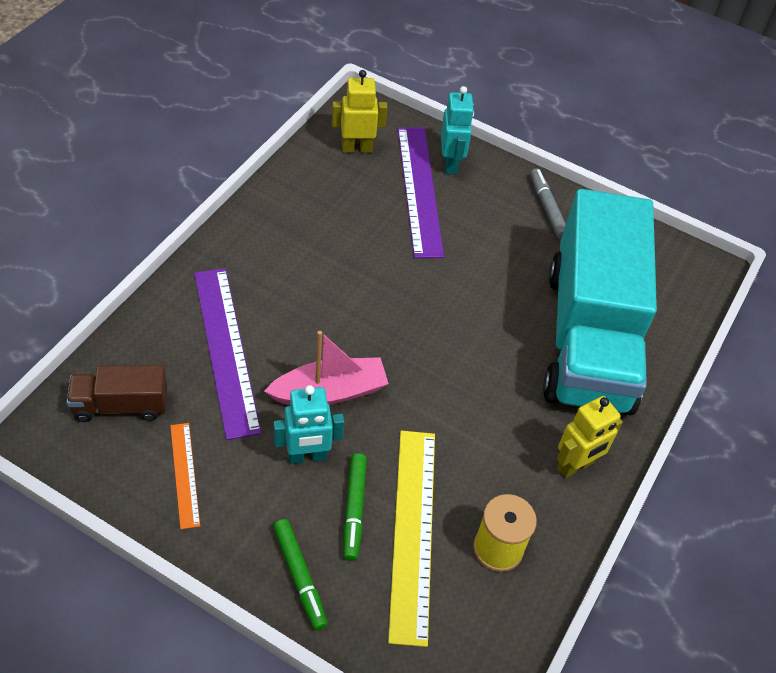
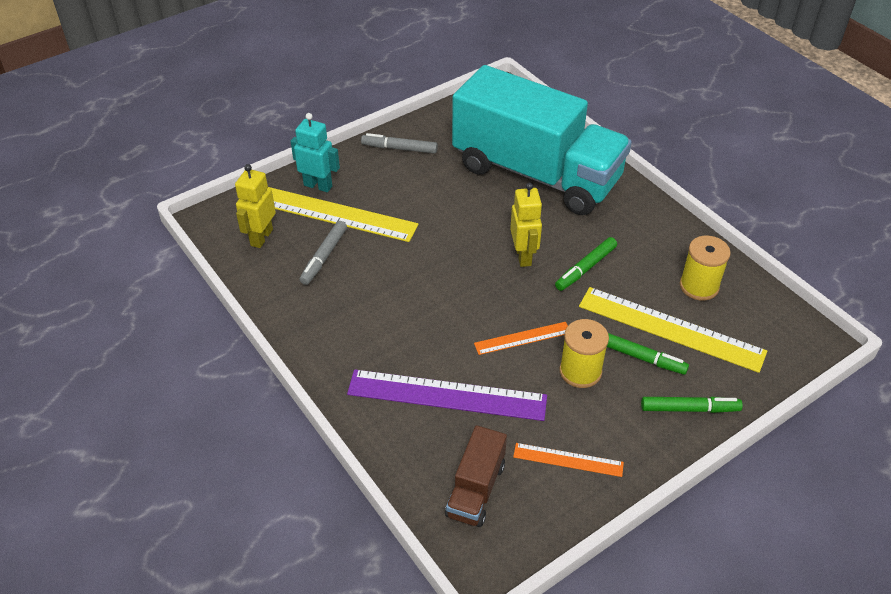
camera: 60 degrees left, 5 degrees down
(307, 456) = (580, 371): turquoise robot -> yellow spool
(329, 392) = (522, 338): pink boat -> orange ruler
(357, 200) = (324, 257): none -> grey marker
(419, 190) = (336, 214): purple ruler -> yellow ruler
(463, 424) = (585, 268): none -> green marker
(575, 466) = (644, 221): yellow robot -> yellow robot (523, 256)

